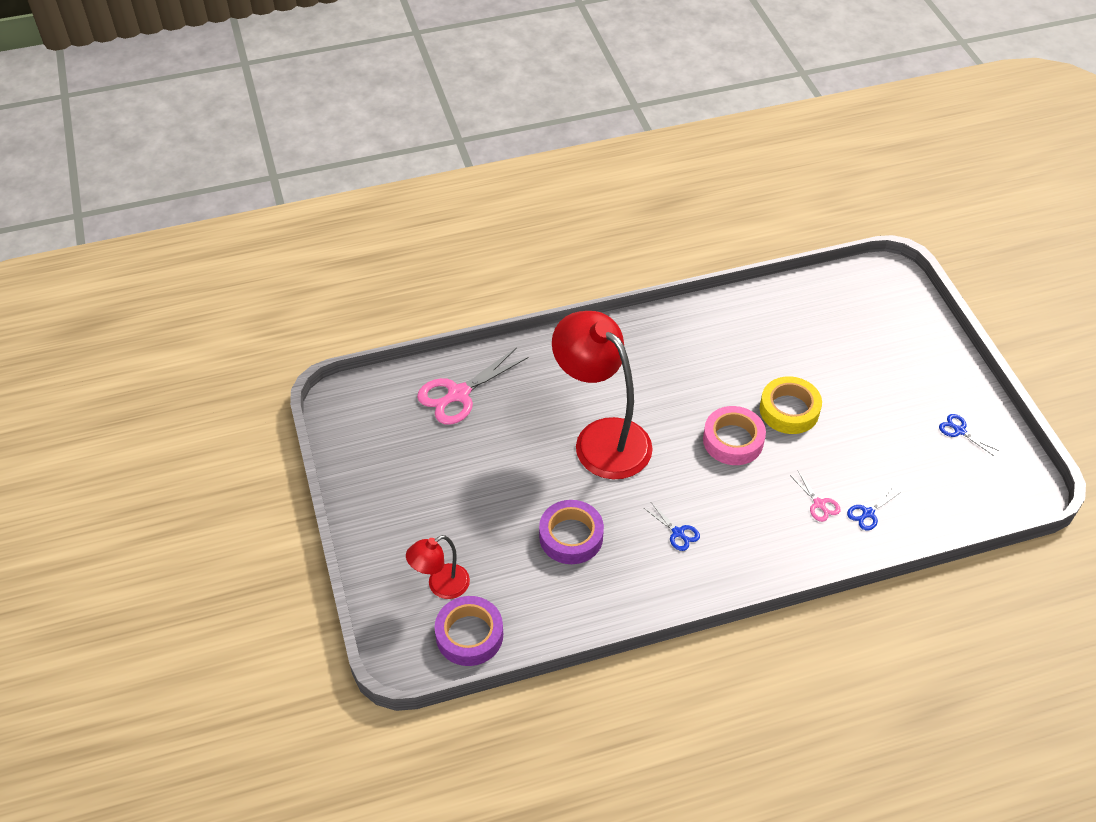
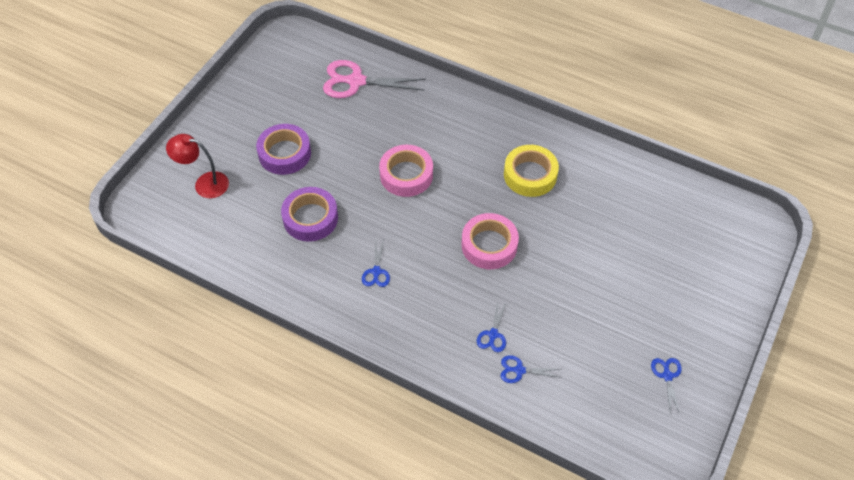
camera: 45 degrees right, 5 degrees up
(469, 635) = (183, 224): purple tape -> purple tape (284, 153)
(601, 438) = (406, 175): red lamp -> pink tape
(789, 410) = (555, 257): yellow tape -> yellow tape (530, 175)
(819, 504) = (493, 334): pink scissors -> blue scissors

